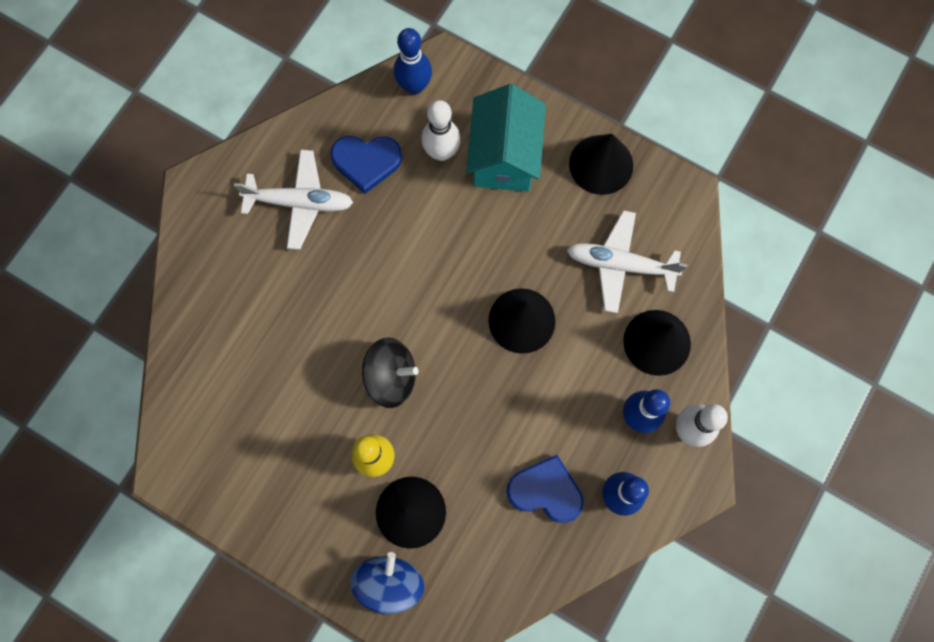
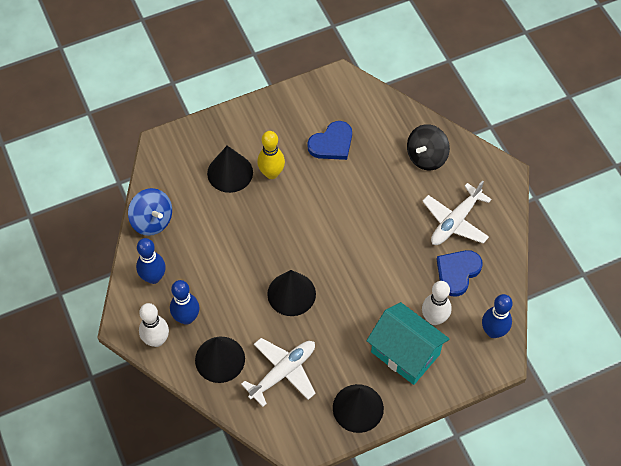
camera: 125 degrees right, 15 degrees down
(389, 583) = (202, 142): blue spinning top -> blue spinning top (152, 221)
(391, 377) = (311, 206): black spinning top -> black spinning top (426, 157)
(545, 491) = (186, 243): blue heart -> blue heart (332, 143)

